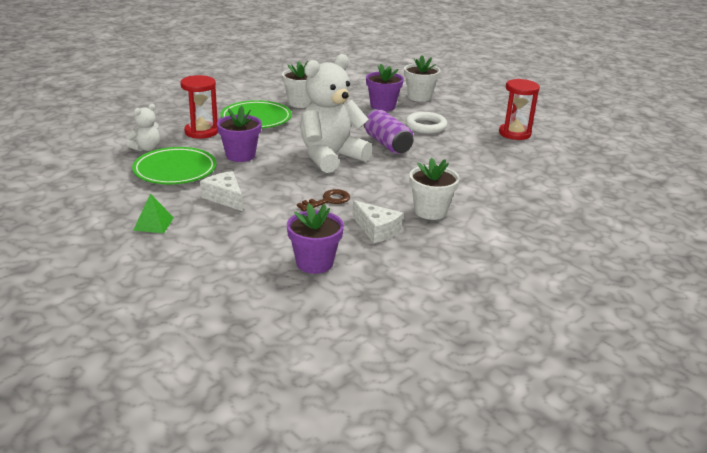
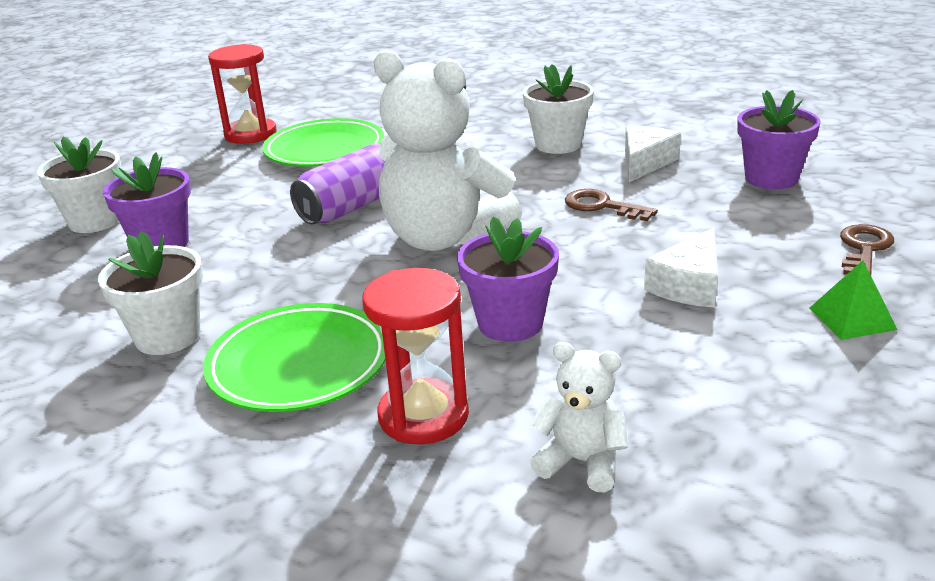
camera: 105 degrees left, 0 degrees up
(175, 170) = (647, 374): green plate -> green plate (325, 150)
(203, 254) = (864, 249): none -> brown key
(426, 126) = (251, 192): white ring -> none

